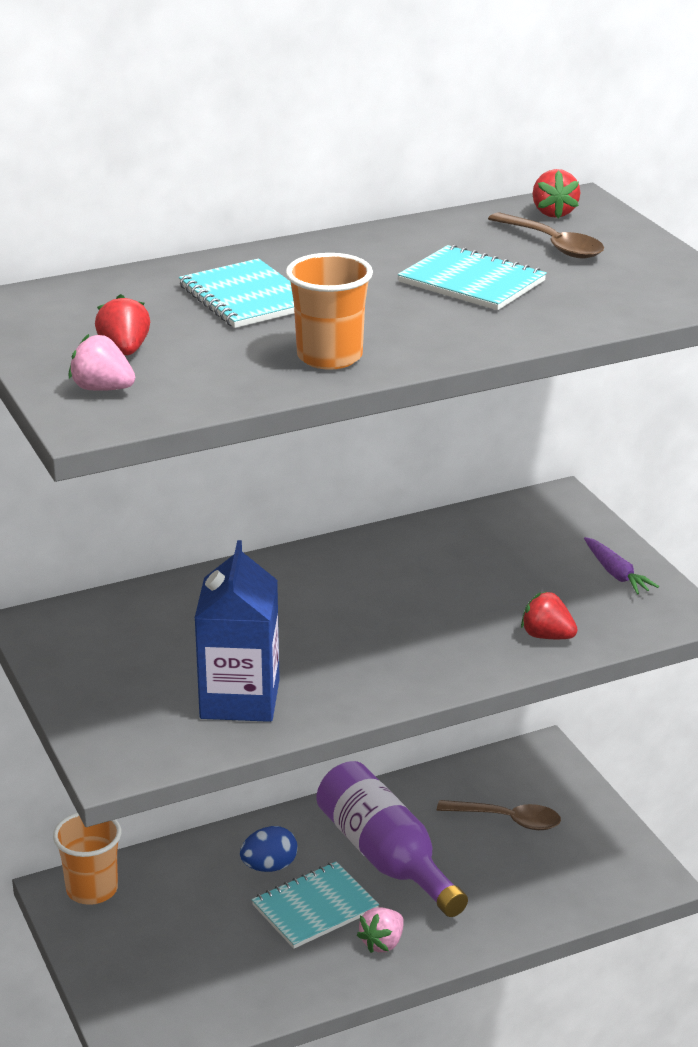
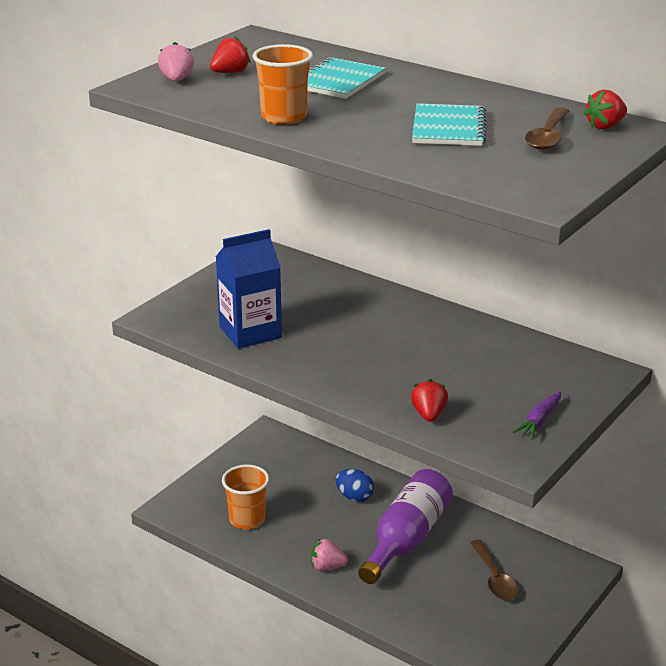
camera: 60 degrees right, 0 degrees up
(92, 890) = (277, 443): orange cup -> orange cup (247, 520)
(315, 907) = (334, 528): turquoise notebook -> none

